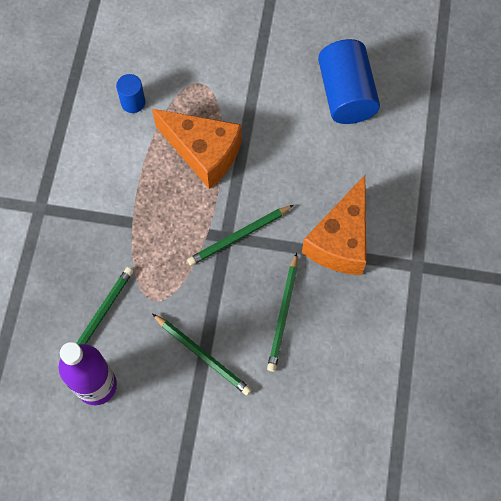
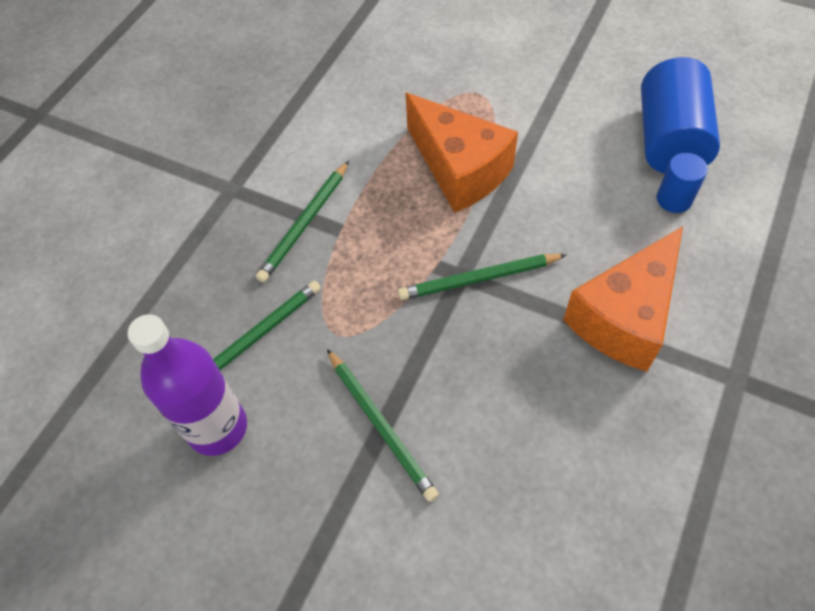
camera: 20 degrees right, 10 degrees down
(133, 102) = (388, 98): blue cylinder -> blue cylinder (674, 199)
(283, 314) = (516, 398): green pencil -> green pencil (305, 224)

